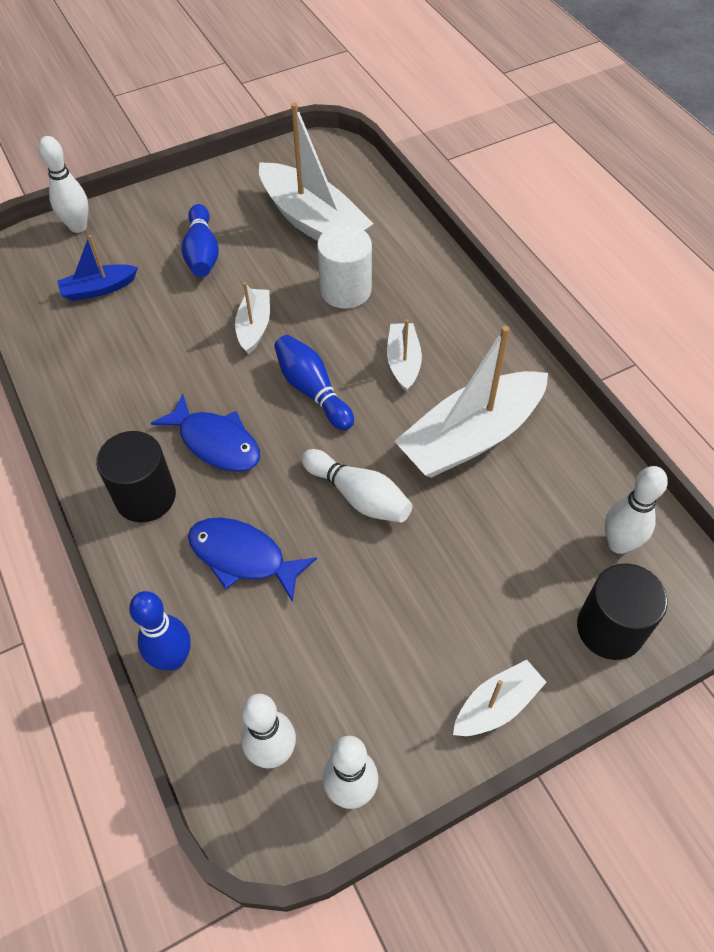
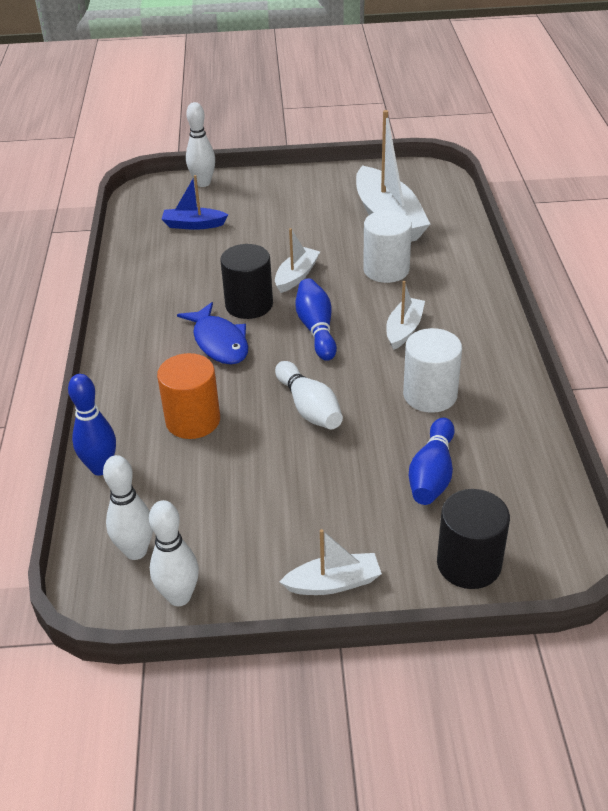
camera: 25 degrees right, 15 degrees down
(145, 497) = (145, 362): black cylinder -> black cylinder (249, 305)
(202, 253) = (286, 220): blue bowling pin -> blue bowling pin (432, 474)
(242, 557) = (193, 420): blue fish -> orange cylinder
(471, 437) = (430, 395): white boat -> white cylinder
(618, 543) = (516, 506): white bowling pin -> none

